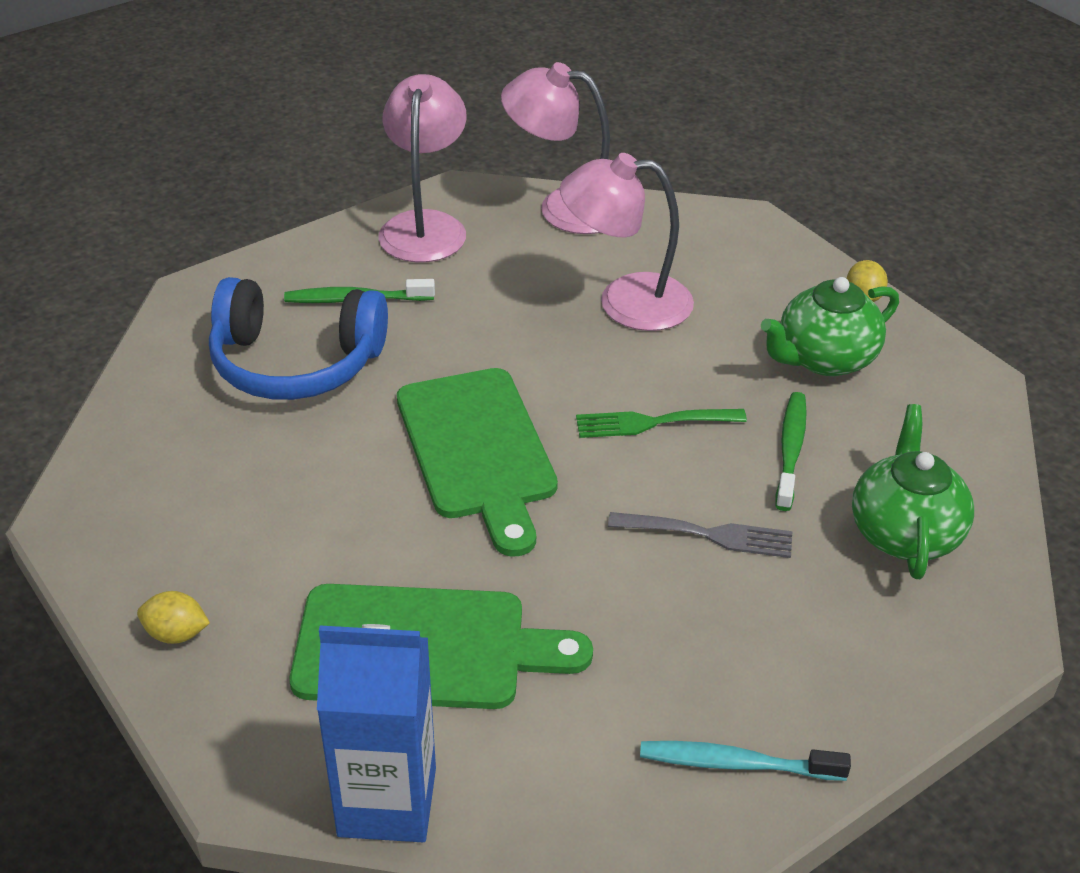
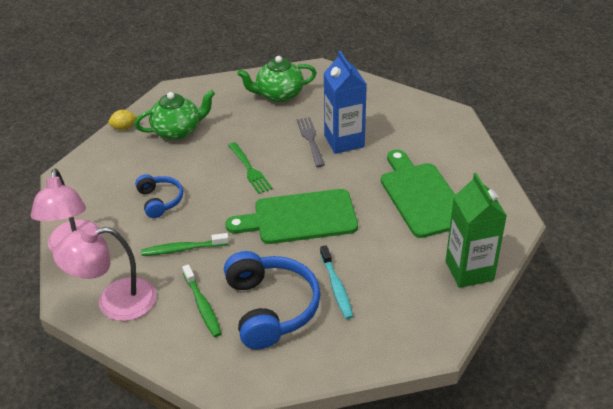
camera: 110 degrees left, 0 degrees up
(176, 634) = (469, 271): yellow lemon -> green carton
(387, 802) = (493, 182): blue carton -> blue carton (344, 141)
(477, 450) = (299, 217): green cutting board -> green cutting board turned 150 degrees counterclockwise
(625, 302) = (160, 201): pink lamp -> blue headphones
(736, 763) = (414, 111): turquoise toothbrush -> turquoise toothbrush (336, 287)
(790, 449) = (246, 129): green toothbrush -> green toothbrush (183, 249)
(824, 359) = (178, 131): green teapot -> green teapot turned 60 degrees counterclockwise

